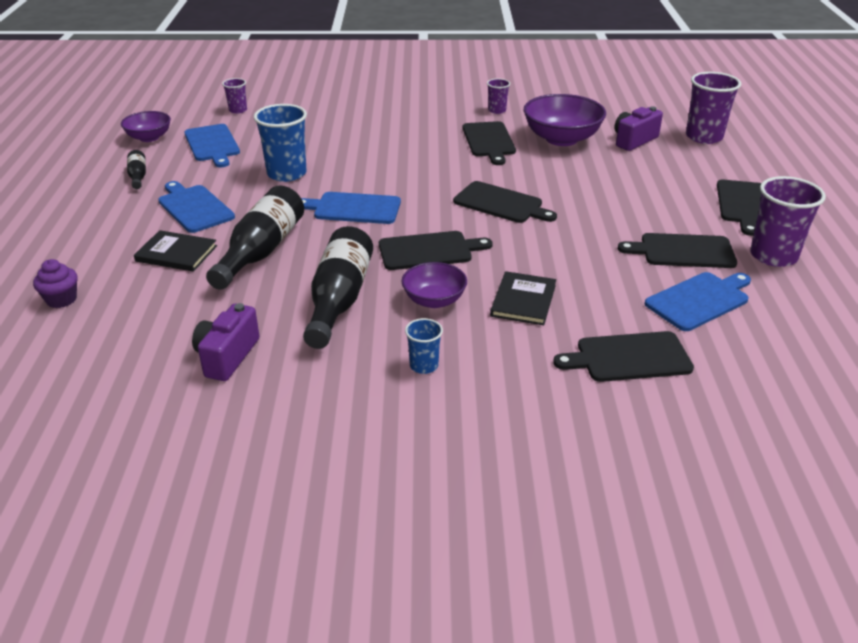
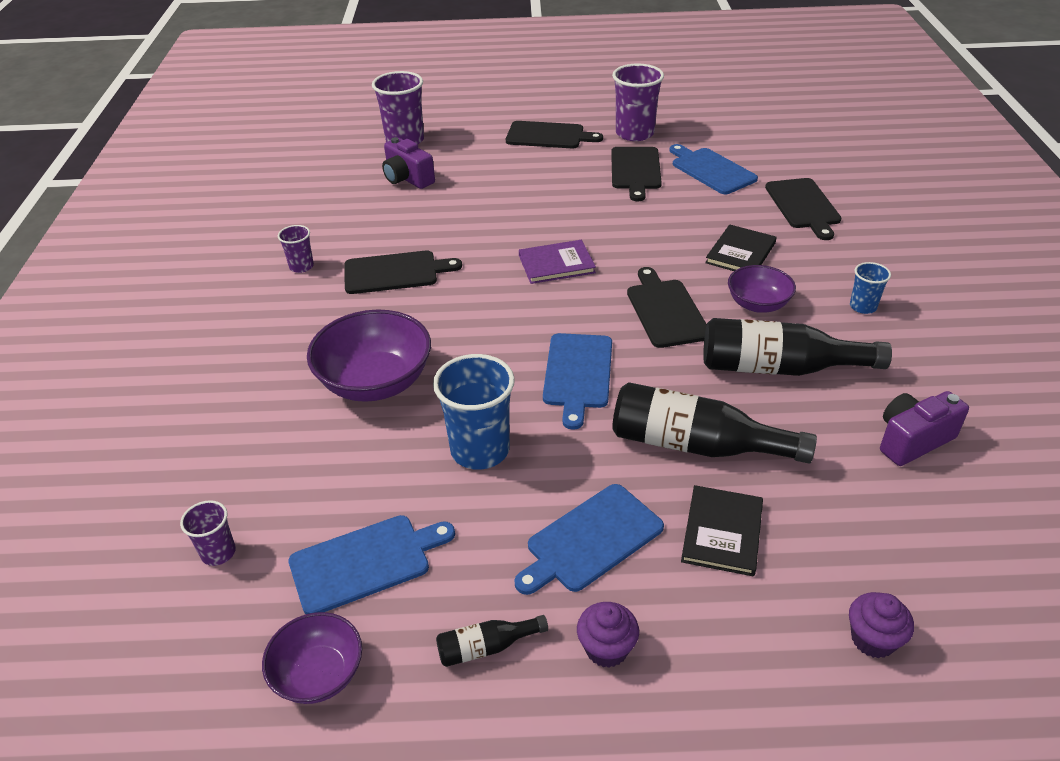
camera: 90 degrees left, 5 degrees up
(115, 209) = (606, 648): none -> purple cupcake
(227, 356) = (912, 440): purple camera -> purple camera turned 135 degrees clockwise
(501, 203) = (556, 264): black cutting board -> purple book
(523, 300) = (740, 253): black book -> black book turned 75 degrees counterclockwise
(561, 139) = (396, 222): purple bowl -> purple bowl (375, 382)

